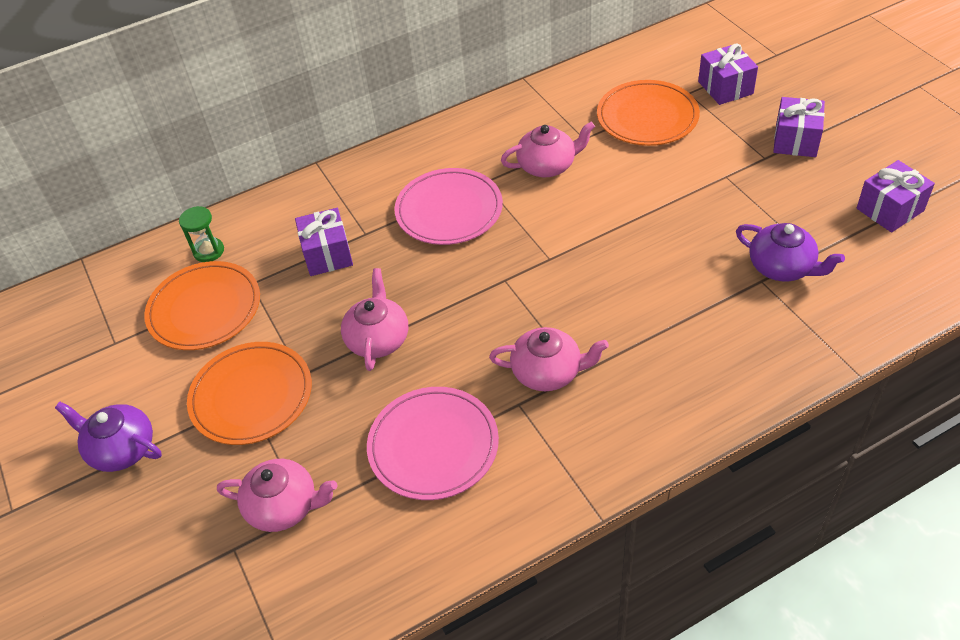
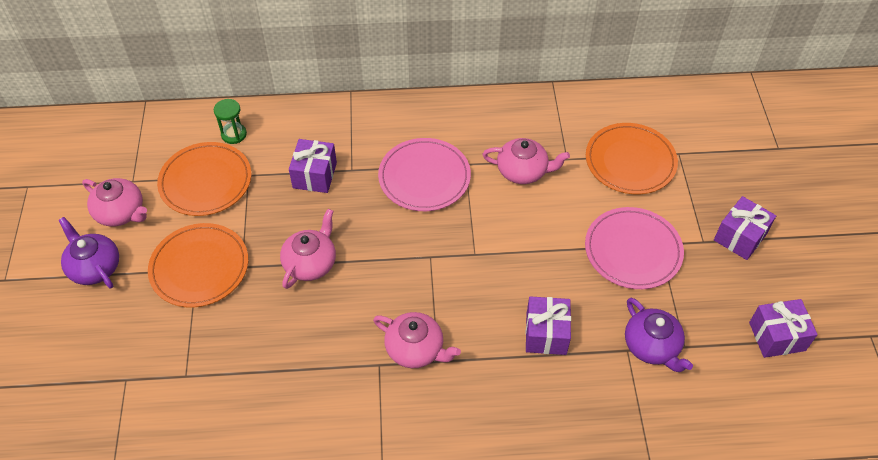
camera: 20 degrees right, 5 degrees up
(284, 506) = (174, 364): pink teapot -> pink teapot (121, 212)
(433, 446) = (300, 368): pink plate -> pink plate (633, 250)
(725, 88) = (713, 161): purple gift -> purple gift (546, 334)

